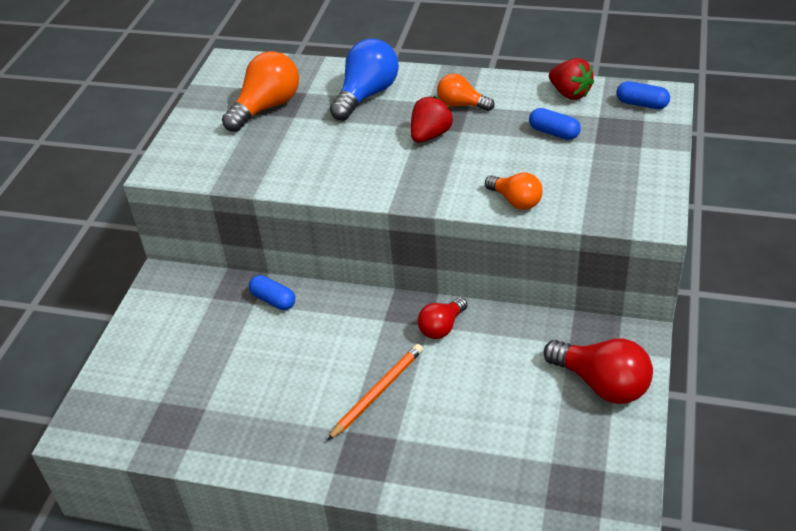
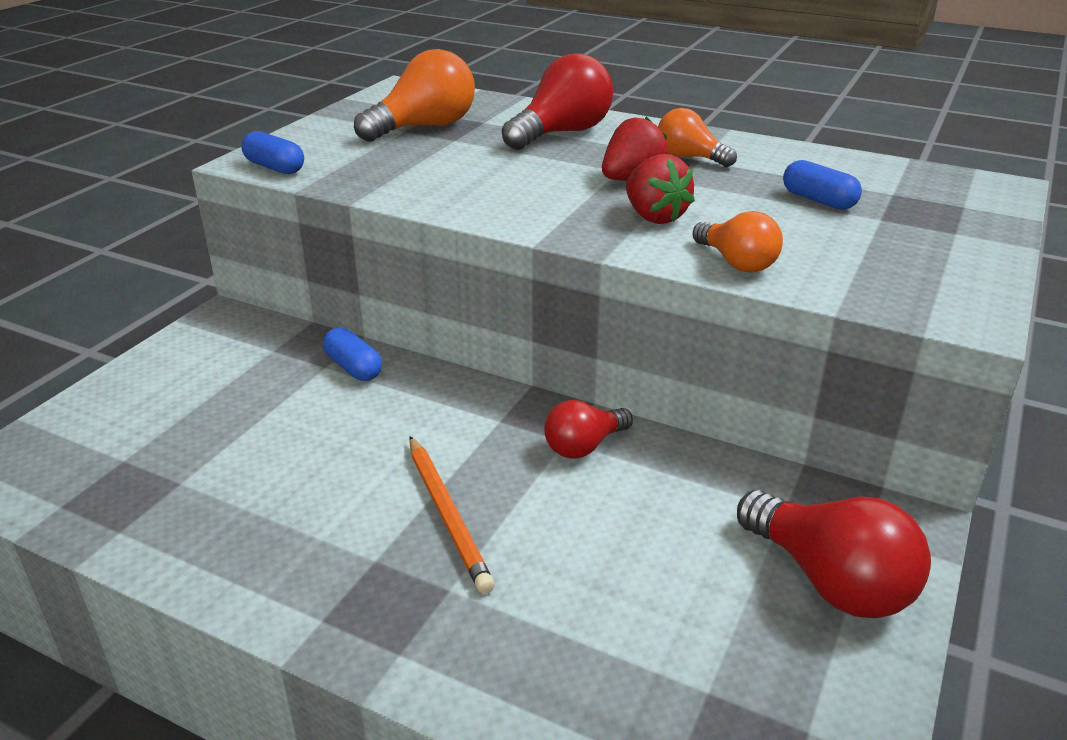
camera: 10 degrees right, 10 degrees down
(366, 95) = (562, 133): blue light bulb -> red light bulb
(377, 392) = (448, 514): orange pencil -> orange pencil turned 105 degrees clockwise
(570, 93) = (853, 166): red strawberry -> red strawberry (654, 216)
(641, 104) = (963, 190): blue capsule -> blue capsule (274, 167)

